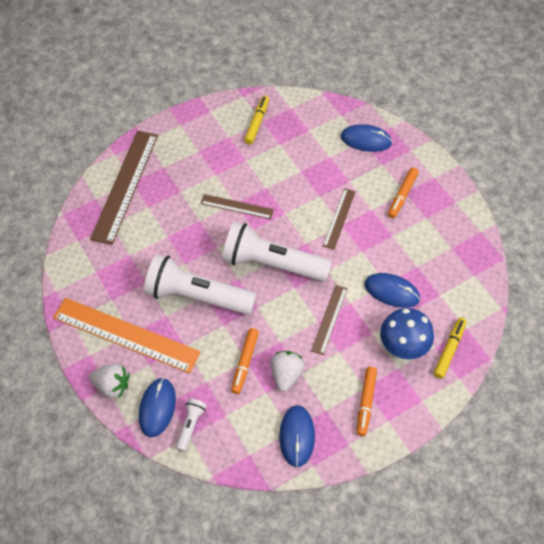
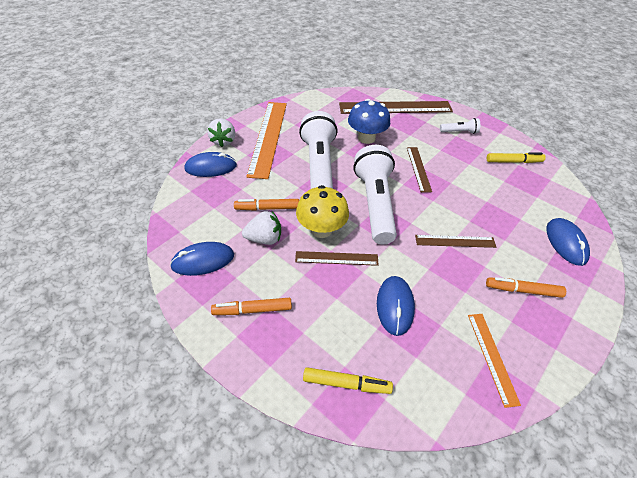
camera: 70 degrees right, 10 degrees down
(190, 426) = (199, 189): white flashlight -> white flashlight (459, 132)
(290, 321) = (321, 229): none -> yellow mushroom
(403, 345) = (332, 331): blue mushroom -> blue mushroom (366, 138)
(452, 245) = (492, 357): none -> orange ruler

